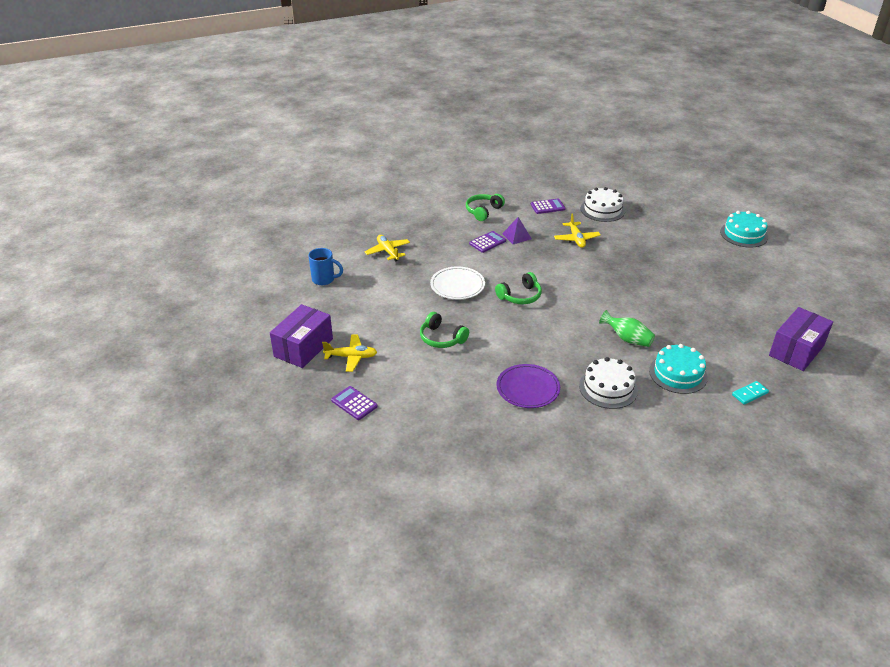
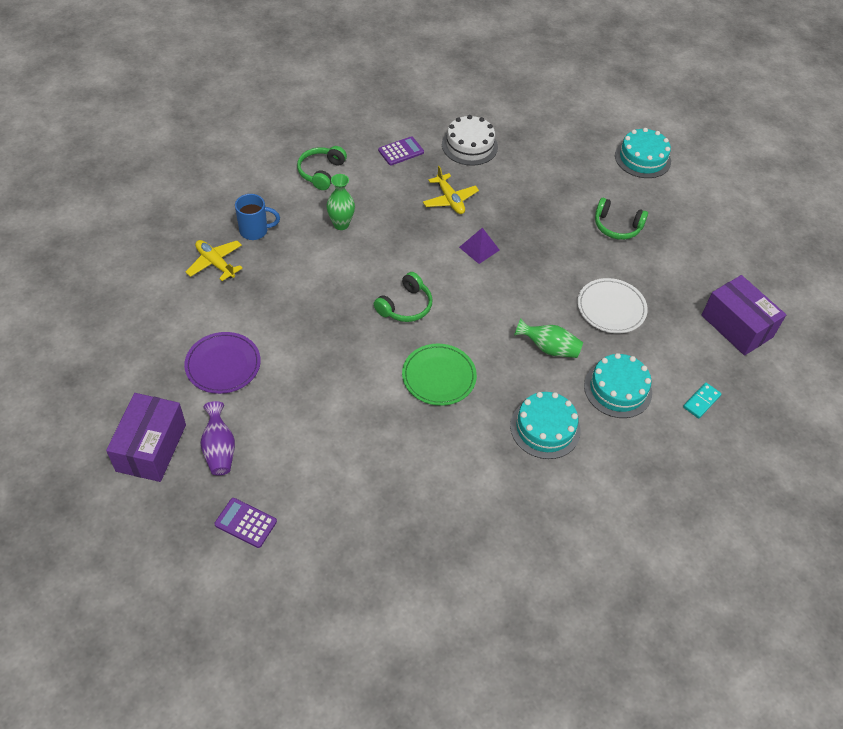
camera: 20 degrees left, 15 degrees up
(324, 279) = (143, 327): blue mug -> blue mug (255, 231)
(351, 357) = (219, 449): yellow plane -> purple vase
(441, 338) = (326, 394): green headphones -> green headphones (617, 226)
(457, 285) = (322, 303): white plate -> white plate (611, 308)
(487, 242) = (341, 224): purple calculator -> green vase
(517, 236) = (375, 207): purple pyramid -> purple pyramid (479, 248)
(528, 388) = (452, 450): purple plate -> purple plate (223, 365)
(532, 342) = (439, 376): none -> green plate
(608, 388) = (545, 428): white cake -> turquoise cake
(796, 350) = (736, 326): purple box -> purple box turned 60 degrees counterclockwise

